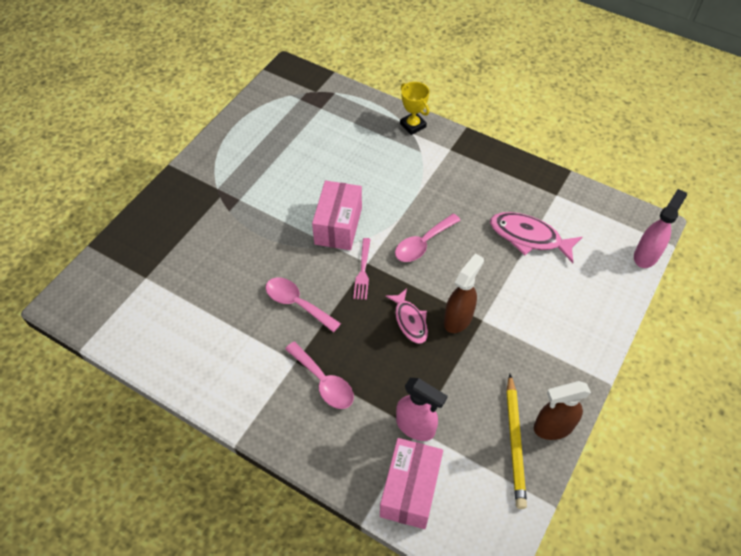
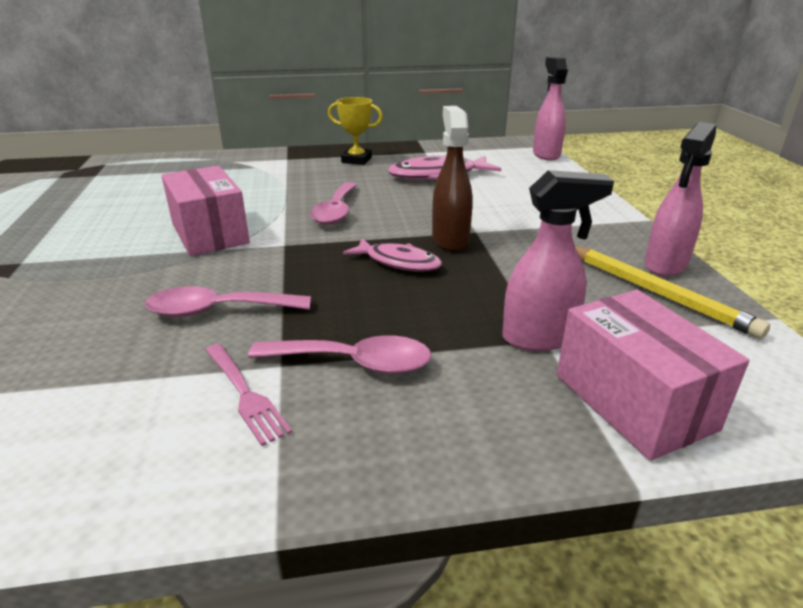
camera: 40 degrees left, 25 degrees down
(363, 271) = (286, 251): pink fork -> pink fork (244, 393)
(413, 125) = (227, 157): yellow trophy -> yellow trophy (356, 160)
(552, 427) = (665, 265): brown spray bottle -> pink spray bottle

